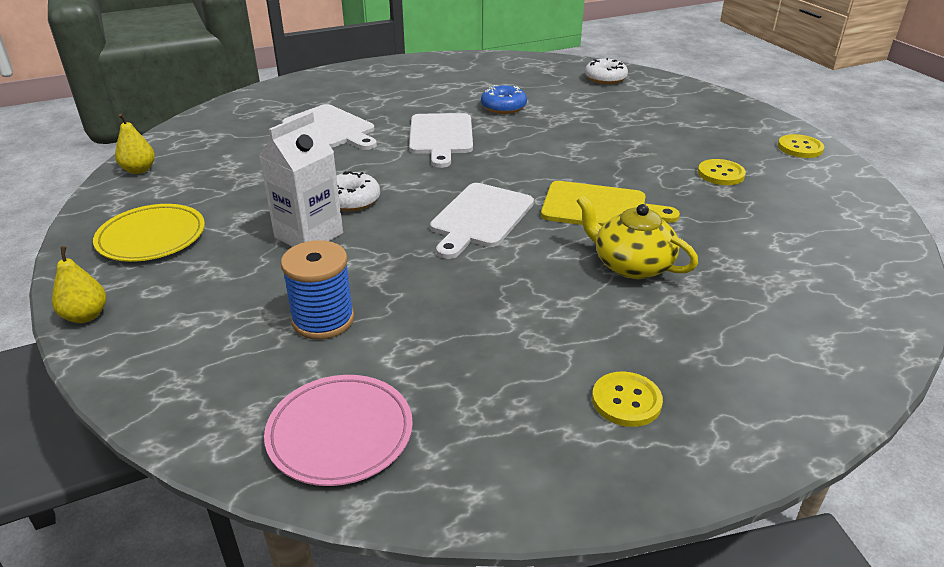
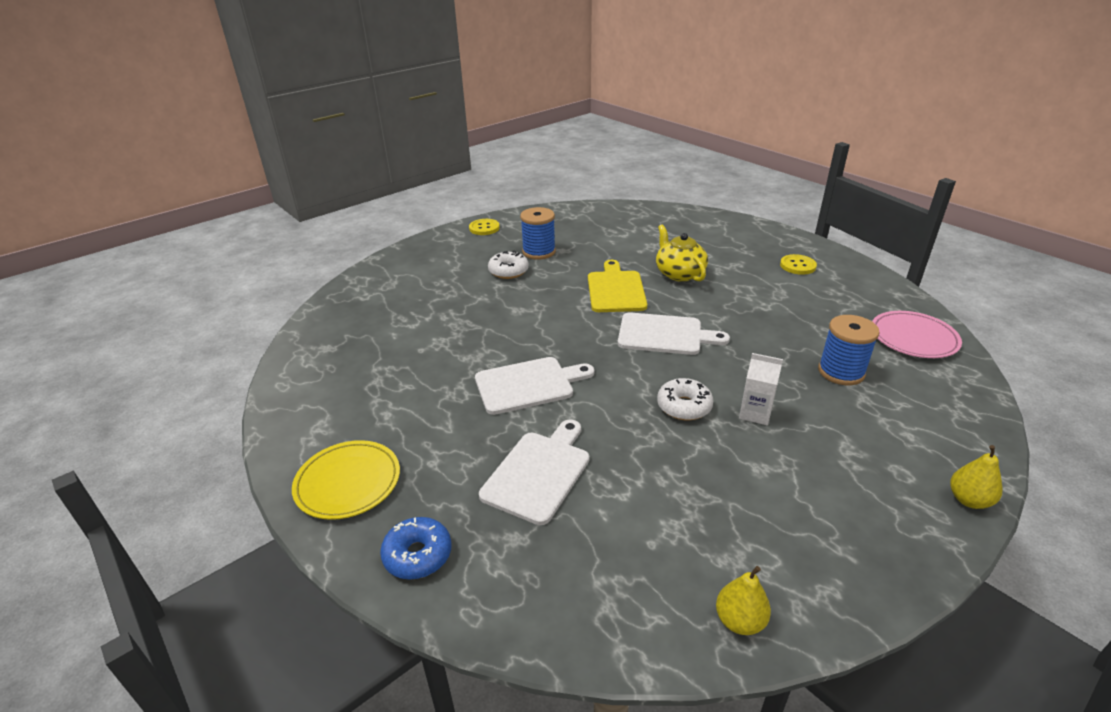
camera: 105 degrees left, 0 degrees up
(151, 237) = (845, 519): yellow plate -> yellow plate (348, 482)
(309, 235) = (755, 413): white carton -> white carton, size x0.64
(503, 107) = (441, 360): blue donut -> blue donut (418, 555)
(605, 78) = (352, 311): white donut -> white donut (508, 271)
(631, 265) = (679, 273): yellow teapot -> yellow teapot turned 135 degrees clockwise
(720, 174) = (539, 252): yellow button -> blue spool

